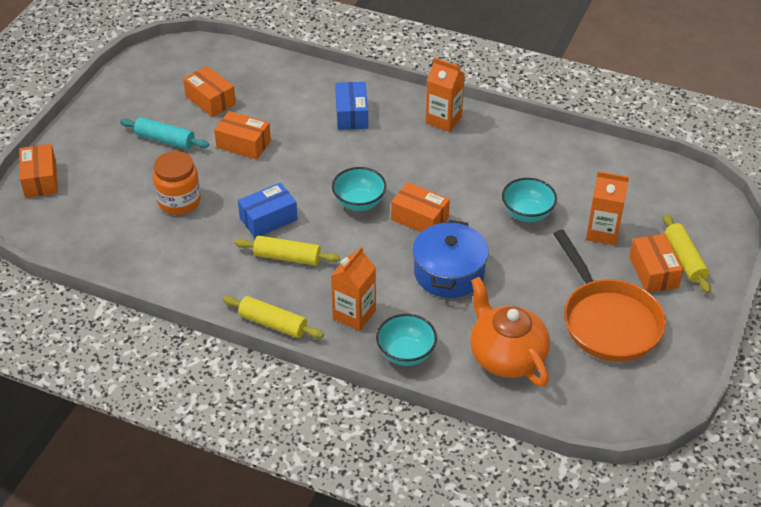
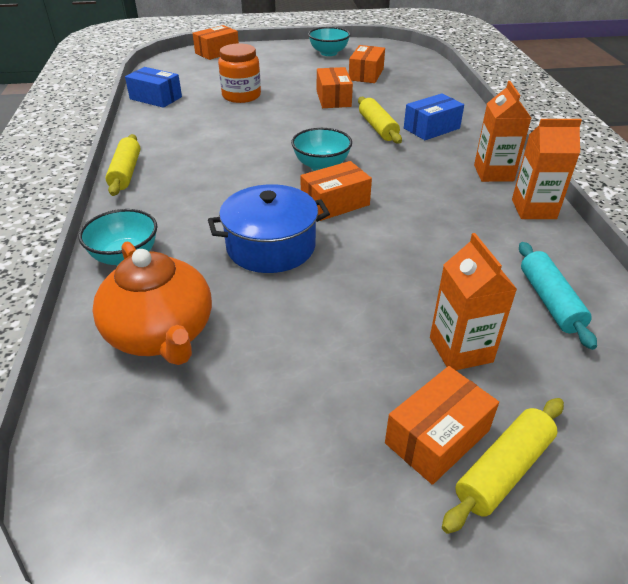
camera: 60 degrees right, 5 degrees down
(165, 140) = (302, 73): turquoise rolling pin -> turquoise rolling pin (550, 301)
(268, 219) = (256, 133): blue box -> blue box (156, 98)
(287, 257) = (216, 154): yellow rolling pin -> yellow rolling pin (377, 127)
(354, 315) = (165, 209): orange carton -> orange carton (533, 209)
(419, 218) = (335, 203): orange box -> orange box turned 60 degrees clockwise
(506, 356) = (162, 334): orange teapot -> orange teapot turned 120 degrees clockwise
(527, 214) = (421, 272): turquoise bowl -> turquoise bowl (328, 53)
(608, 321) = (290, 416): orange pan -> none

